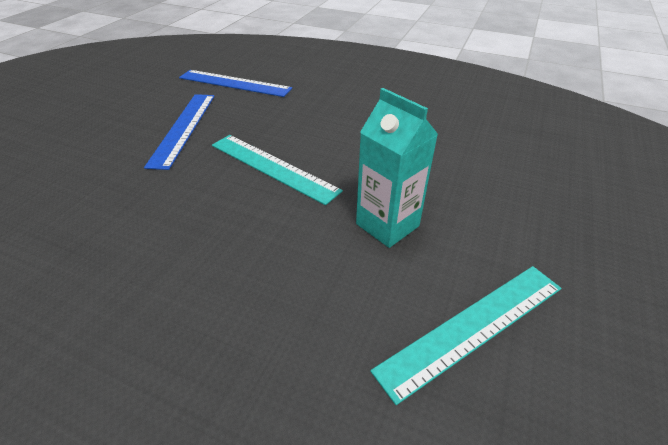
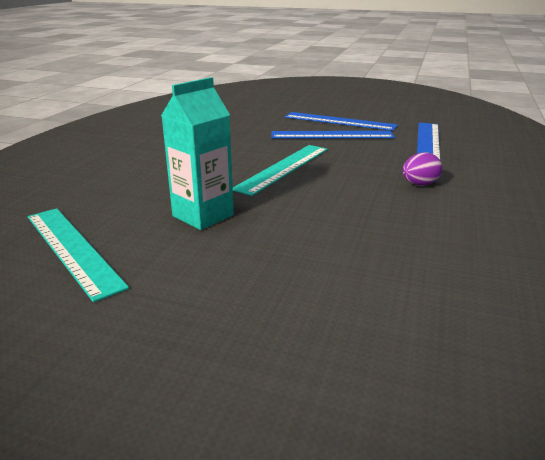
camera: 85 degrees right, 15 degrees down
(137, 118) = (339, 121): none -> blue ruler
(329, 103) = (419, 184): none -> purple egg

